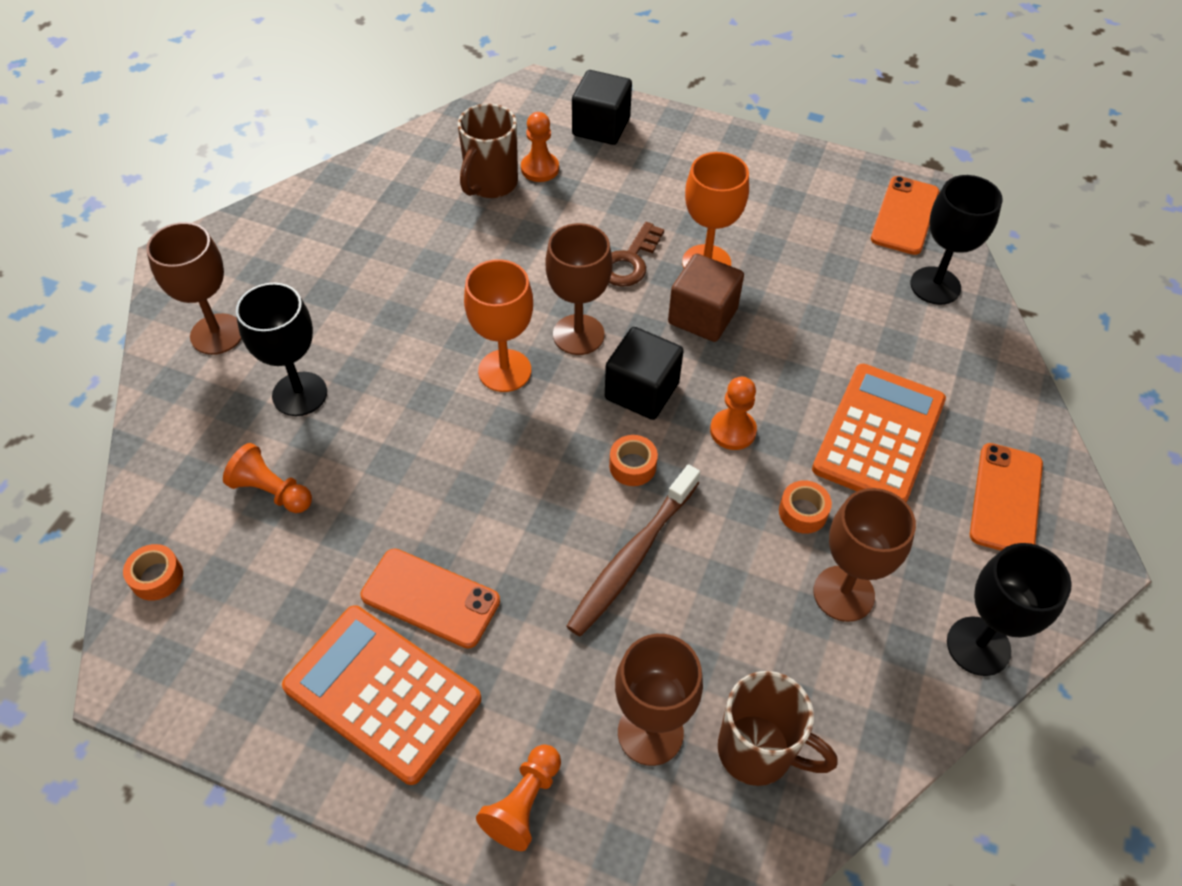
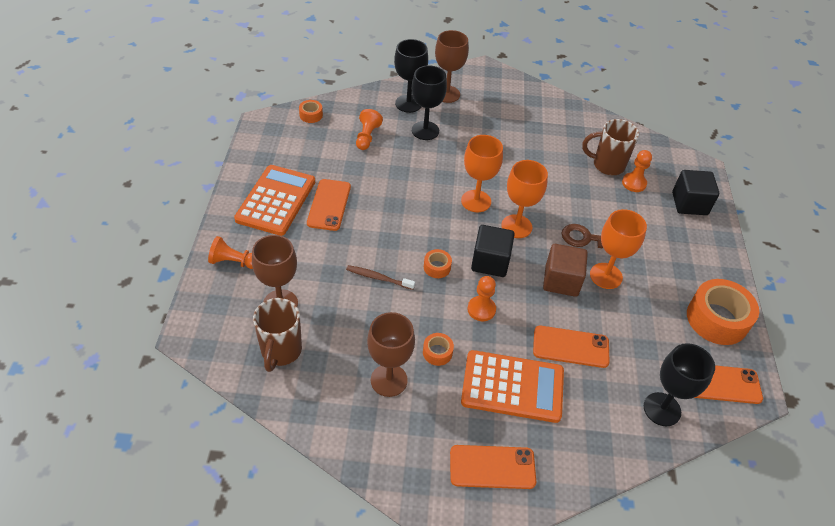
camera: 70 degrees right, 5 degrees down
(578, 335) = (516, 226): brown goblet -> orange goblet
(632, 558) = (378, 278): brown toothbrush -> brown toothbrush, size x0.60
(806, 179) = (717, 319): none -> orange tape
(822, 345) = (570, 347): none -> orange phone
(978, 646) = (375, 456): black goblet -> black goblet (408, 103)

